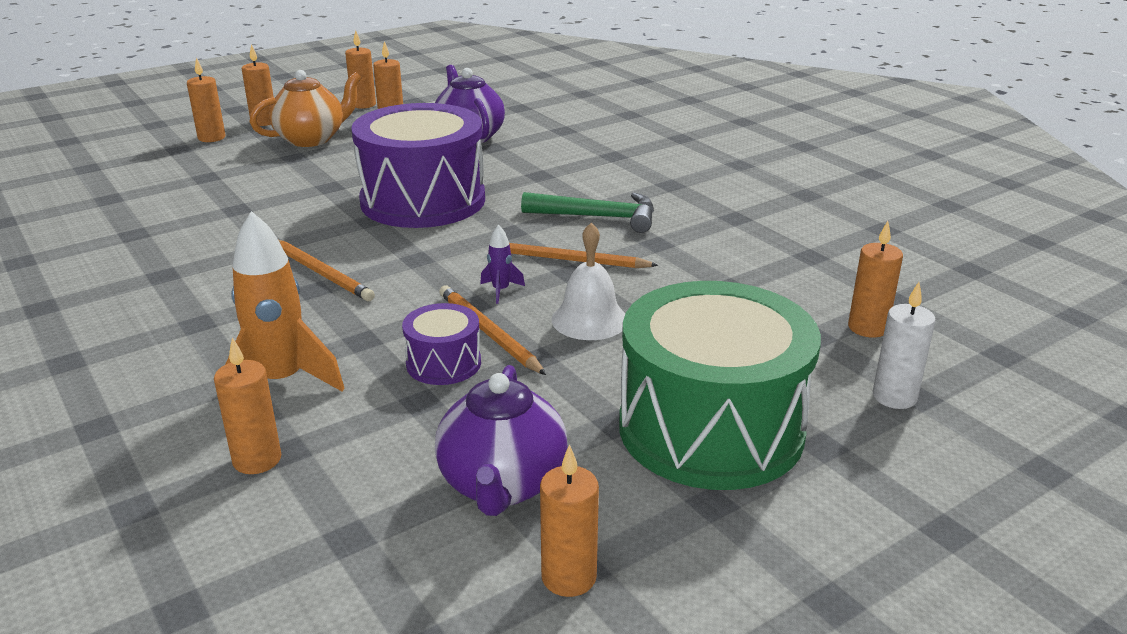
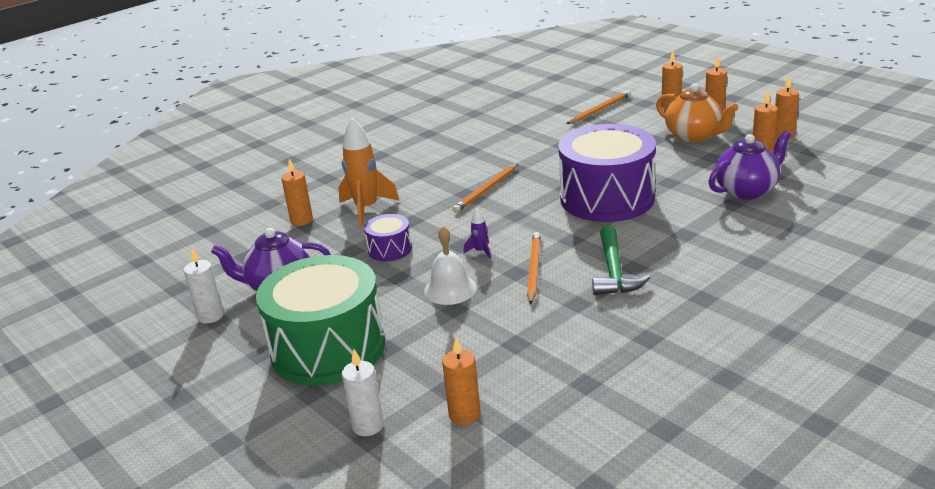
camera: 85 degrees right, 0 degrees up
(488, 333) = (426, 257): orange pencil -> orange pencil (599, 110)
(569, 577) = (210, 316): orange candle -> white candle

